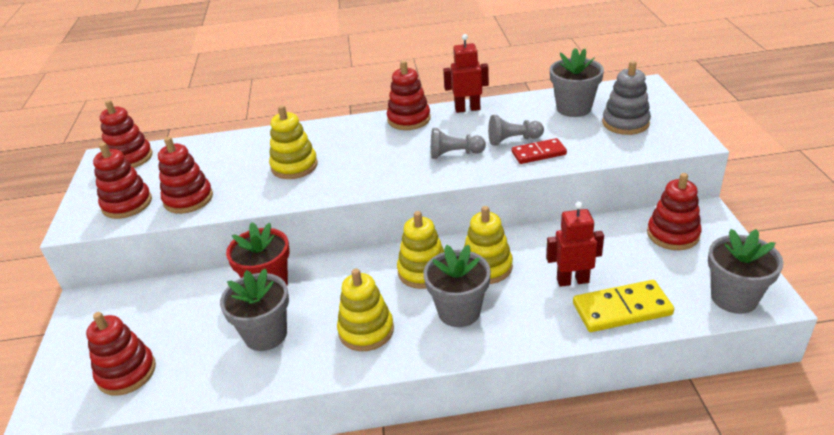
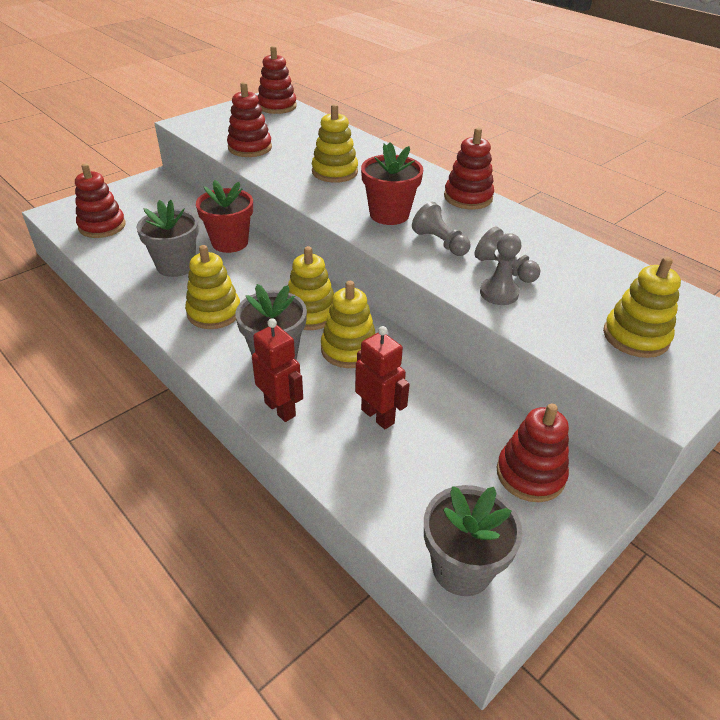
camera: 50 degrees right, 5 degrees up
(127, 204) = (223, 129): red stacking toy -> none
(391, 162) = (389, 214): none -> red flower pot
(467, 109) = (526, 222): red robot -> red robot (280, 409)
(538, 153) = (499, 293): red domino -> grey pawn
(574, 108) = (617, 289): grey flower pot -> none
(622, 309) = (363, 469): yellow domino -> none
(625, 123) = (635, 336): grey stacking toy -> yellow stacking toy

